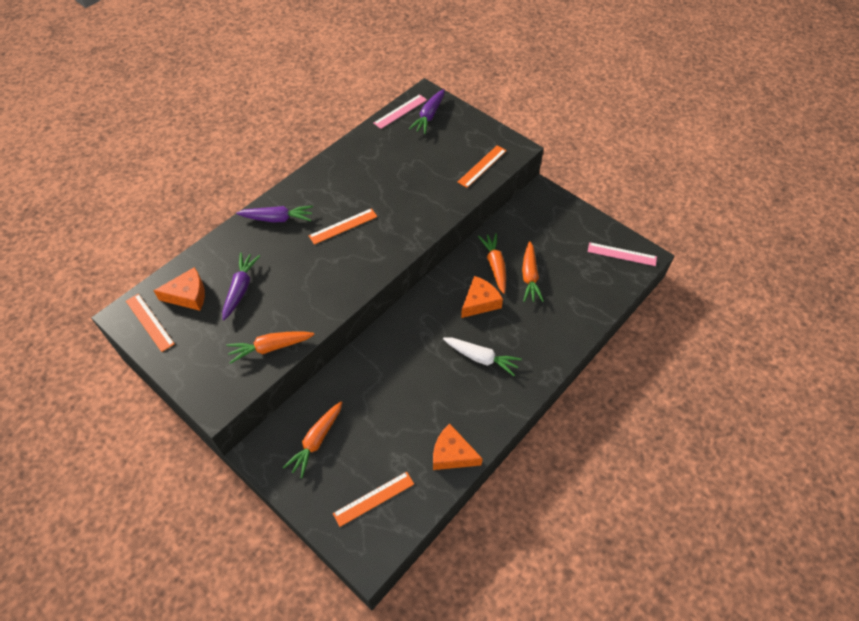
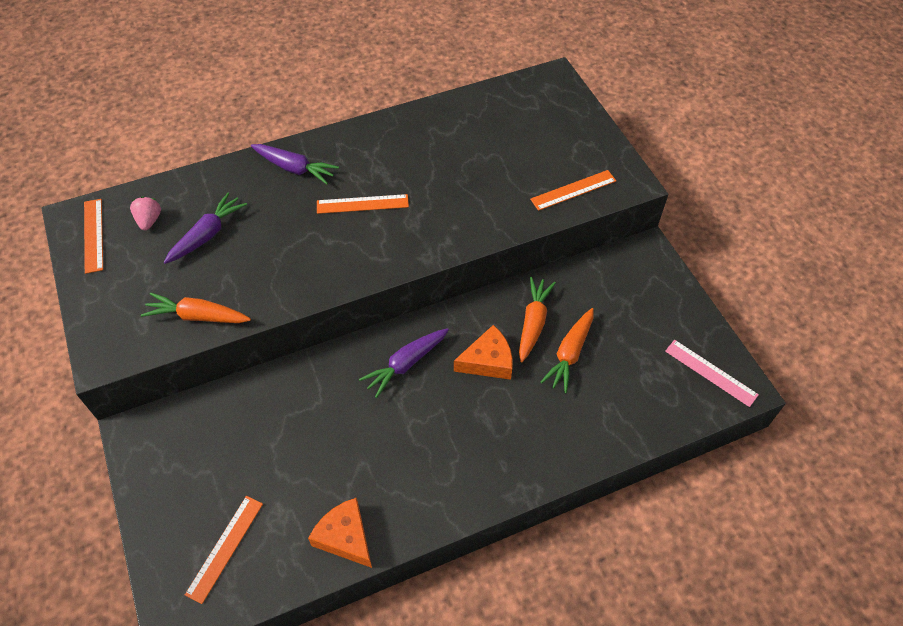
camera: 25 degrees right, 0 degrees up
(188, 295) = (149, 220): orange cheese -> pink strawberry
(316, 441) = (202, 448): orange carrot -> none
(373, 498) = (225, 548): orange ruler -> orange ruler turned 60 degrees counterclockwise
(400, 111) = (511, 88): pink ruler -> none
(429, 116) = (543, 106): purple carrot -> purple carrot (405, 364)
(481, 358) = (449, 432): white carrot -> none

